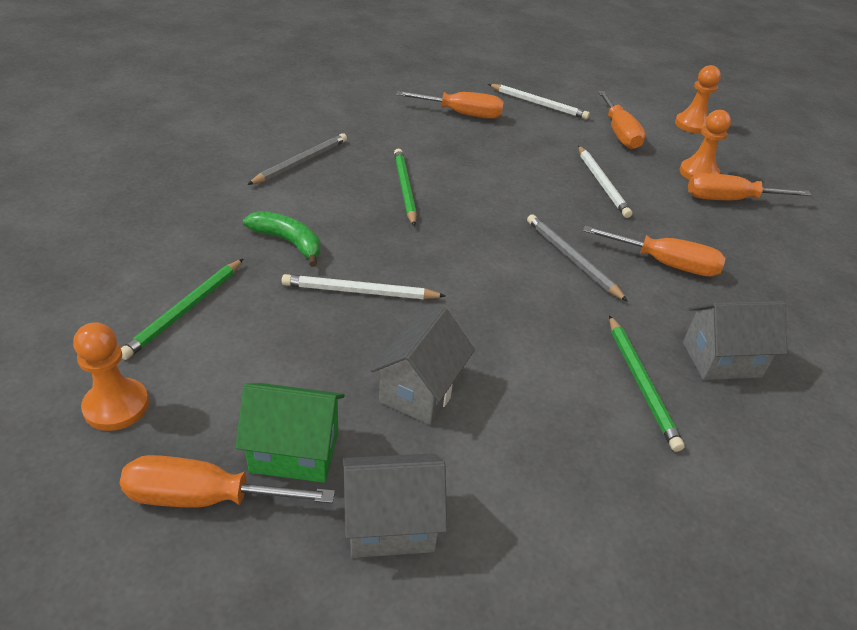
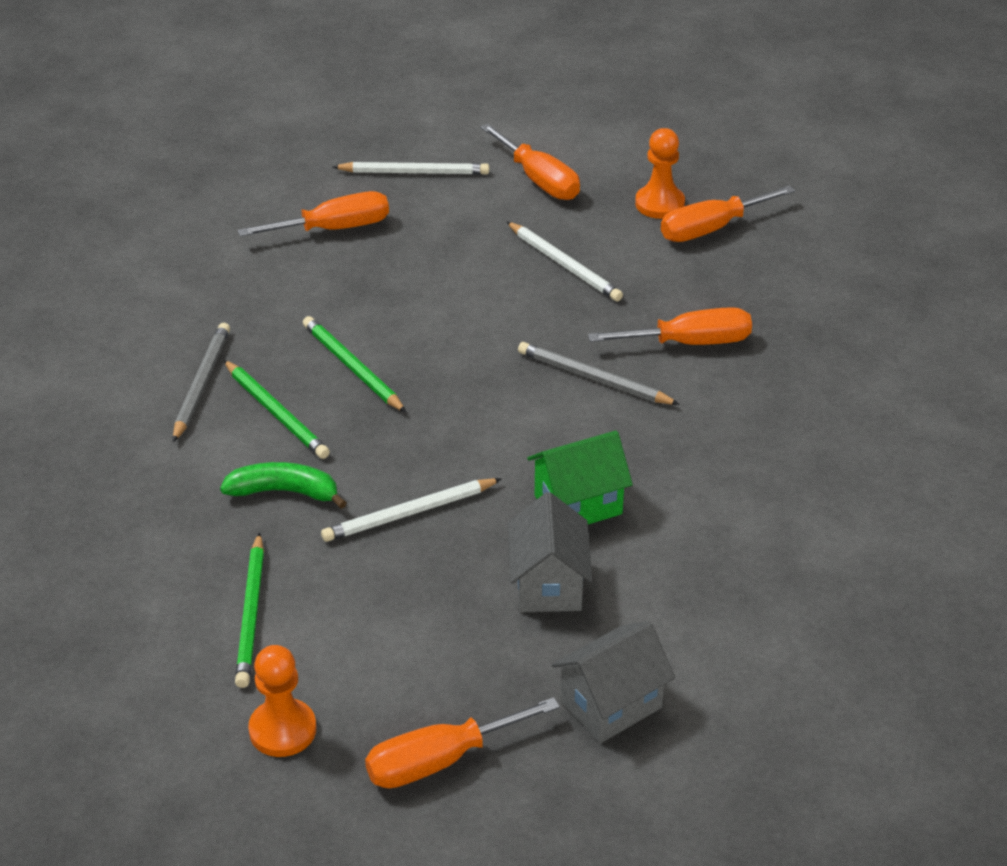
camera: 25 degrees left, 0 degrees up
(294, 452) = (482, 689): green house -> green house (578, 505)
(641, 383) = (739, 485): green pencil -> green pencil (276, 413)
(692, 125) = (614, 130): orange pawn -> none
(721, 359) = (796, 428): grey house -> none

